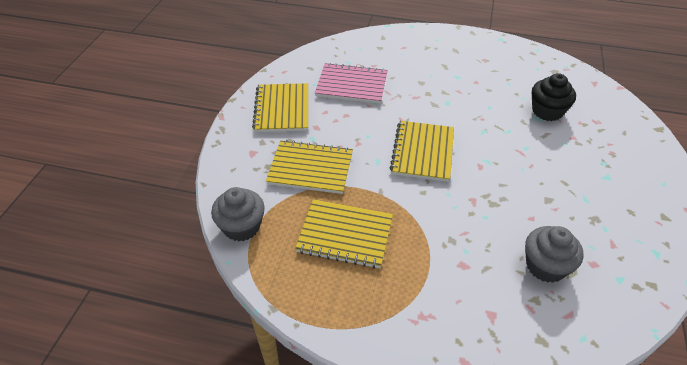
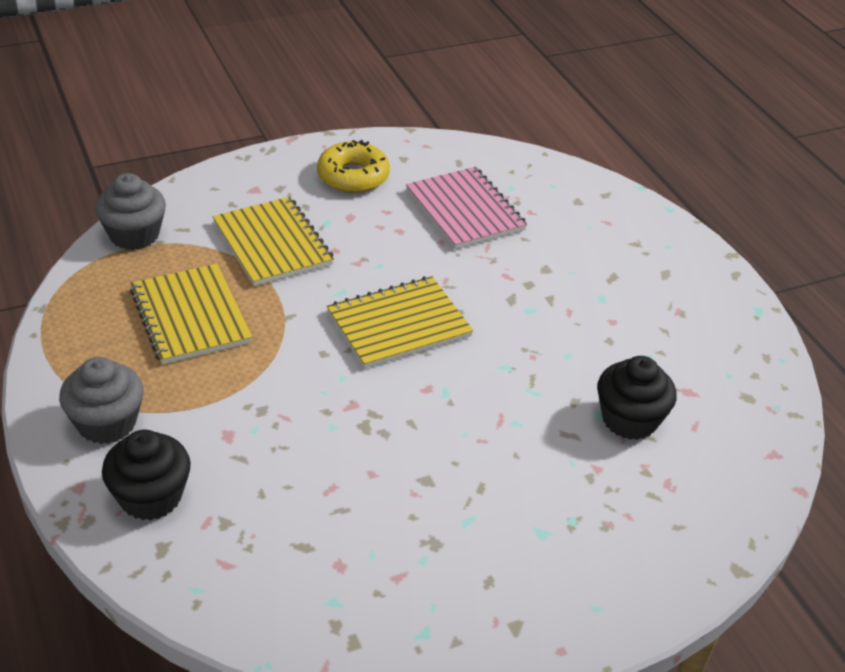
camera: 50 degrees right, 5 degrees down
(282, 109) = (353, 176): yellow notebook -> yellow donut
(494, 327) = (150, 497): none -> black cupcake
(545, 266) = (292, 515): grey cupcake -> grey cupcake (107, 423)

